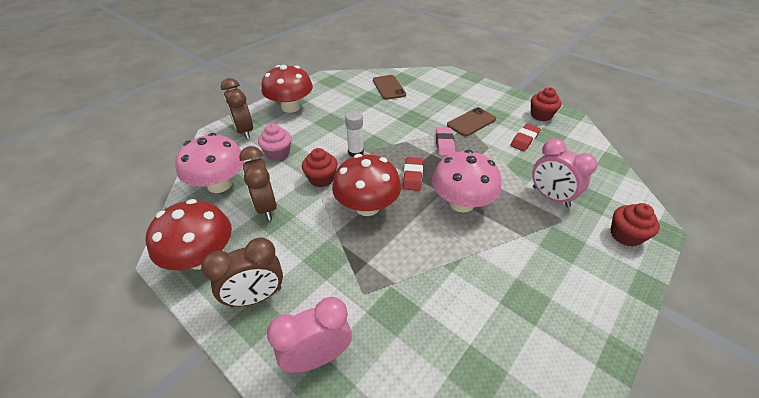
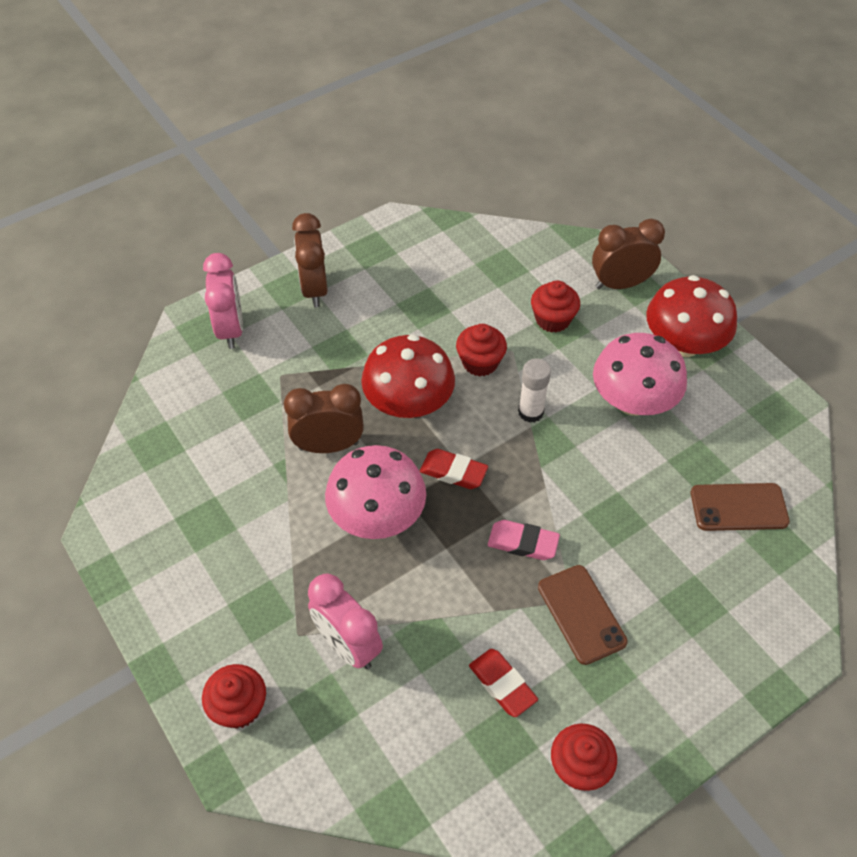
camera: 105 degrees right, 10 degrees up
(202, 257) = (383, 248): red mushroom -> none
(219, 184) = (500, 259): pink mushroom -> pink mushroom (633, 401)
(266, 207) = (443, 302): brown clock -> brown clock (328, 445)
(278, 153) = (552, 319): pink cupcake -> red cupcake
(550, 197) = (348, 645): pink clock -> pink clock turned 105 degrees counterclockwise

